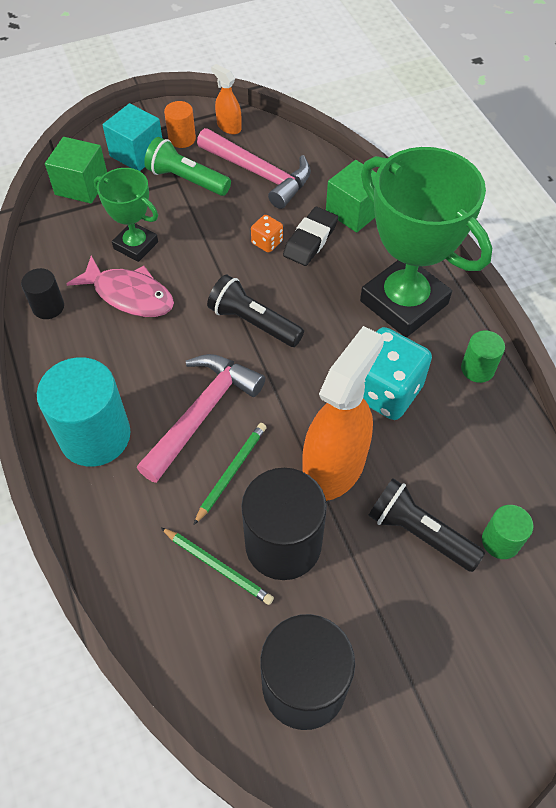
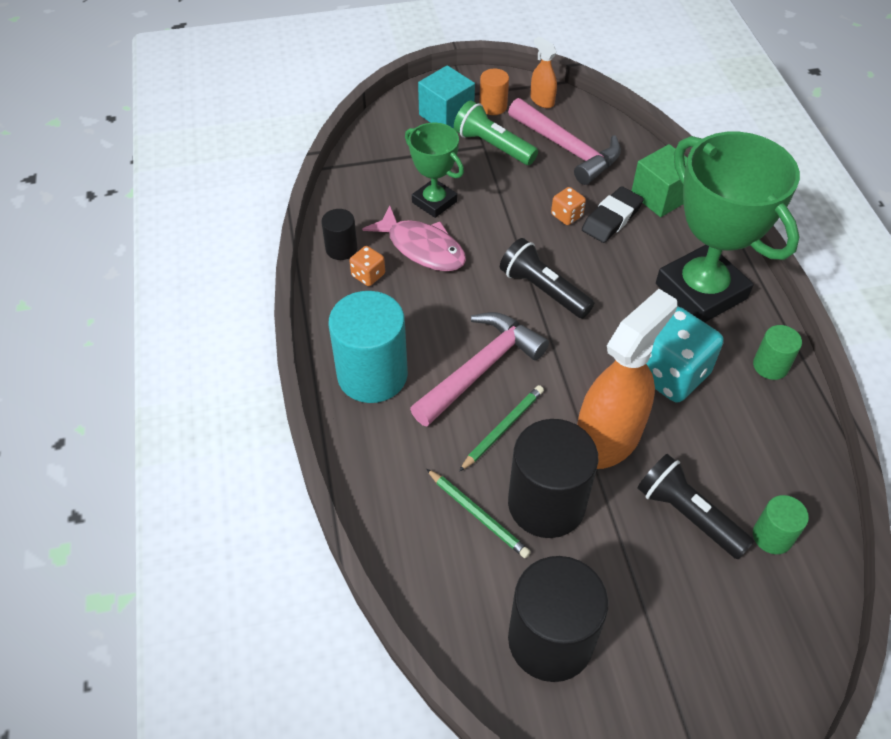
camera: 10 degrees right, 5 degrees down
(78, 331) = (368, 275): none -> orange dice
(81, 186) = (388, 139): green cube -> none

